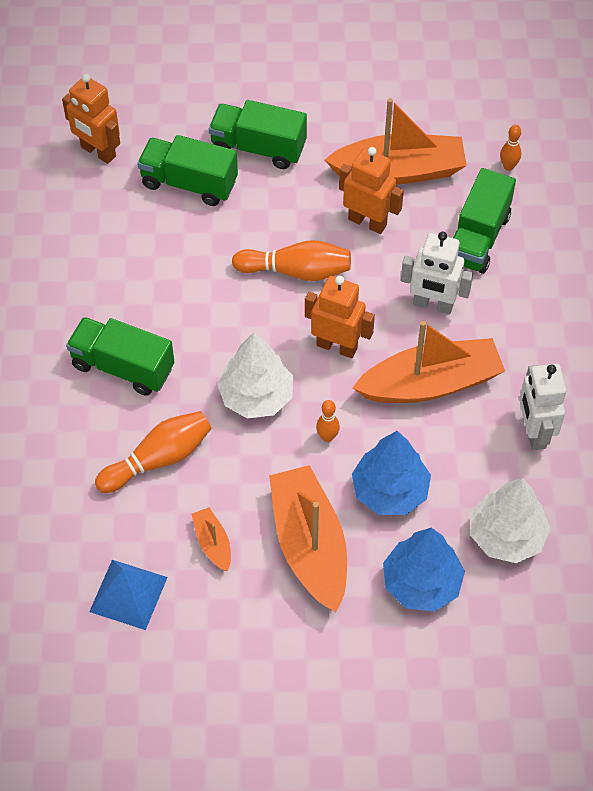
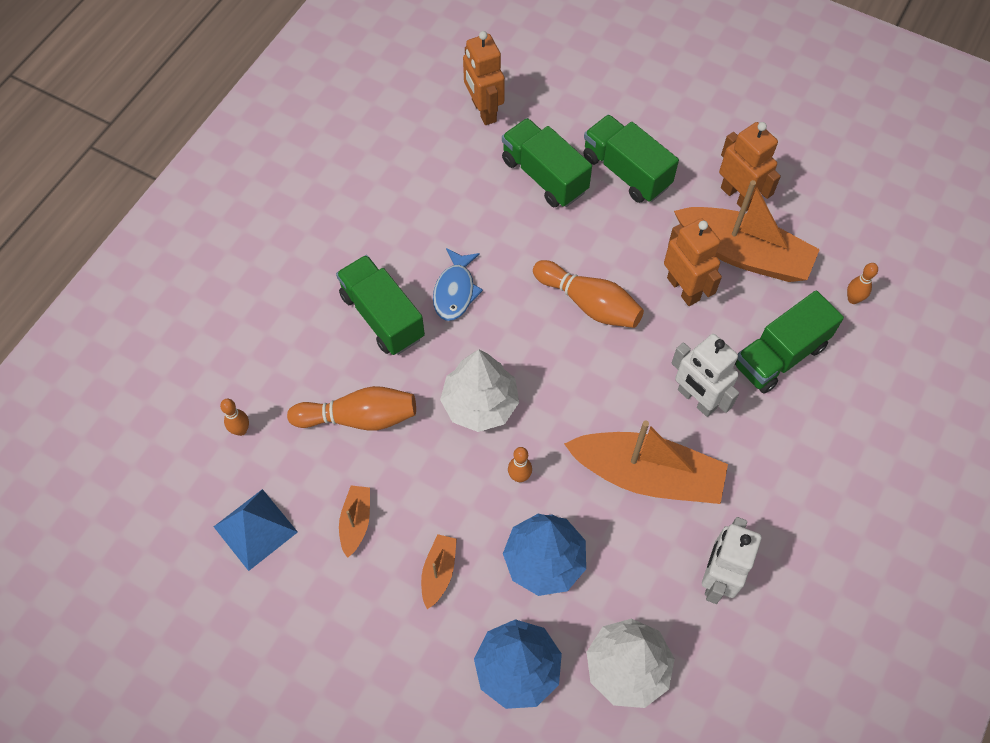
camera: 30 degrees right, 5 degrees up
(59, 522) = (241, 430): none -> orange bowling pin
(174, 315) = (455, 291): none -> blue fish
(309, 545) = (438, 572): orange boat -> orange boat, size x0.45
(337, 346) = (582, 394): orange robot -> orange robot (738, 196)

